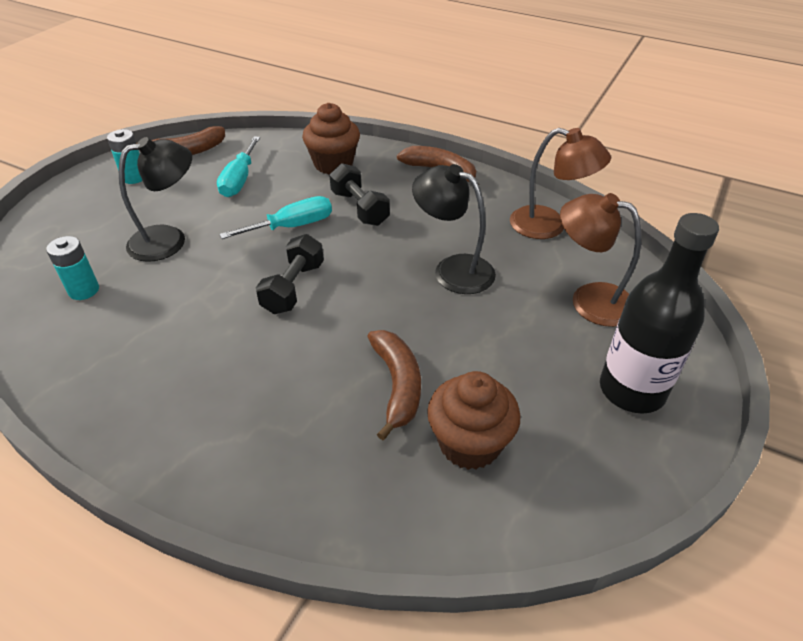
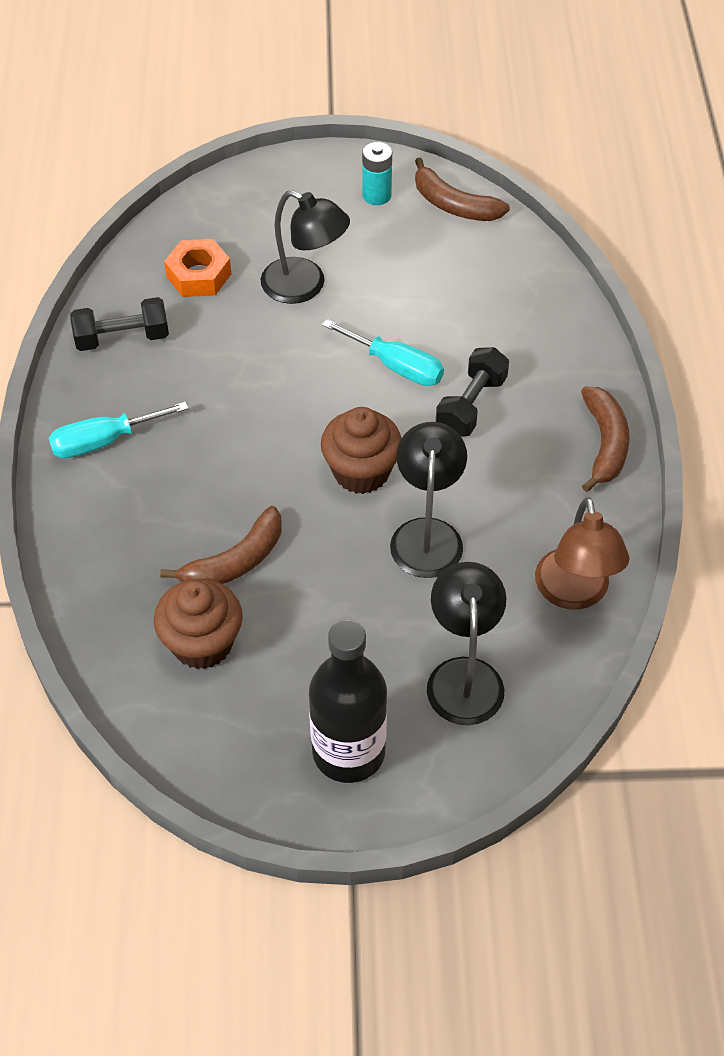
camera: 60 degrees right, 10 degrees up
(84, 290) = (199, 275): turquoise battery -> orange nut
(239, 180) = (439, 278): turquoise screwdriver -> turquoise screwdriver (103, 441)
(293, 288) = (306, 419): black dumbbell -> black dumbbell (122, 338)
(333, 164) = (536, 339): brown cupcake -> brown cupcake (361, 472)
(589, 300) = (464, 675): brown lamp -> black lamp

